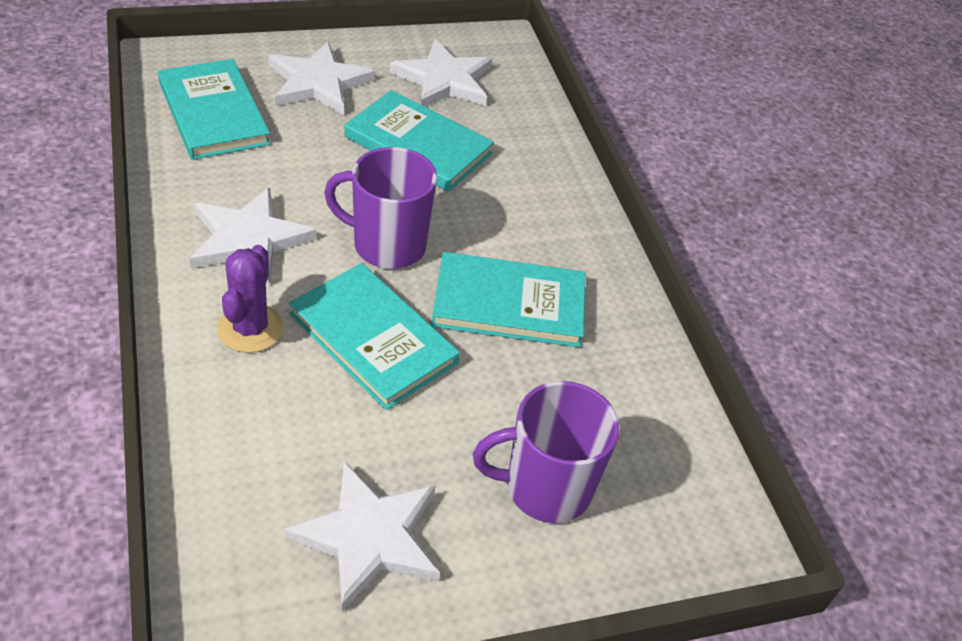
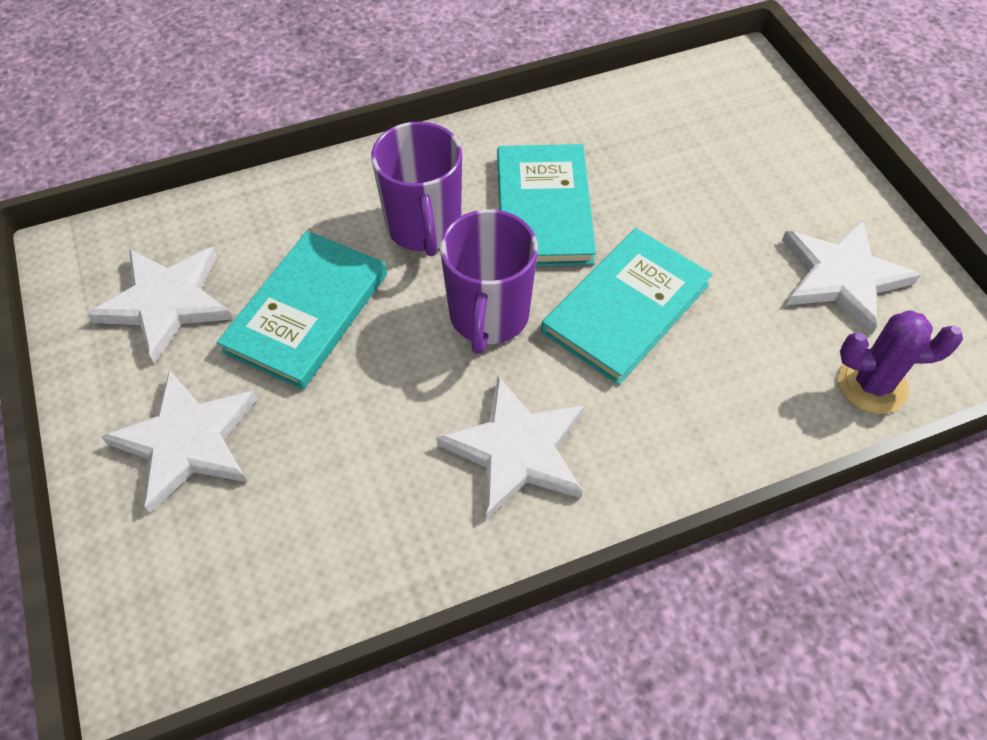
camera: 90 degrees left, 10 degrees up
(213, 113) = (276, 555): turquoise book -> none
(250, 328) = (650, 415): purple cactus -> purple cactus (872, 384)
(545, 488) = (742, 171): purple mug -> purple mug (424, 228)

